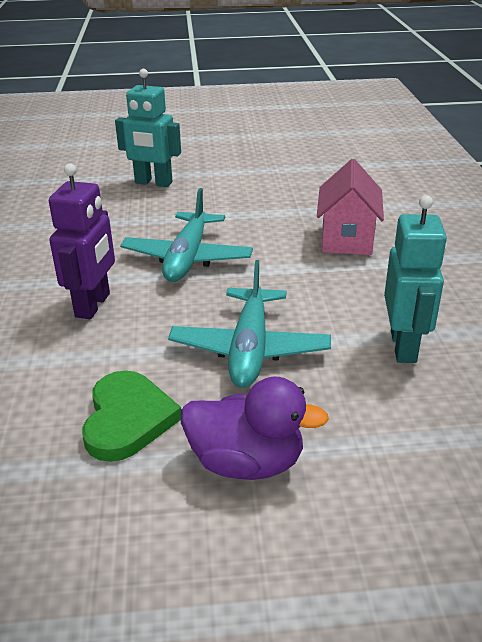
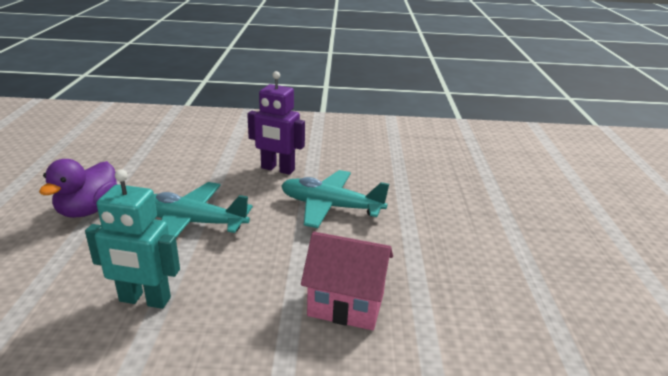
camera: 95 degrees right, 5 degrees down
(127, 419) = (156, 177): green heart -> none
(153, 183) = (479, 198): turquoise robot -> none

